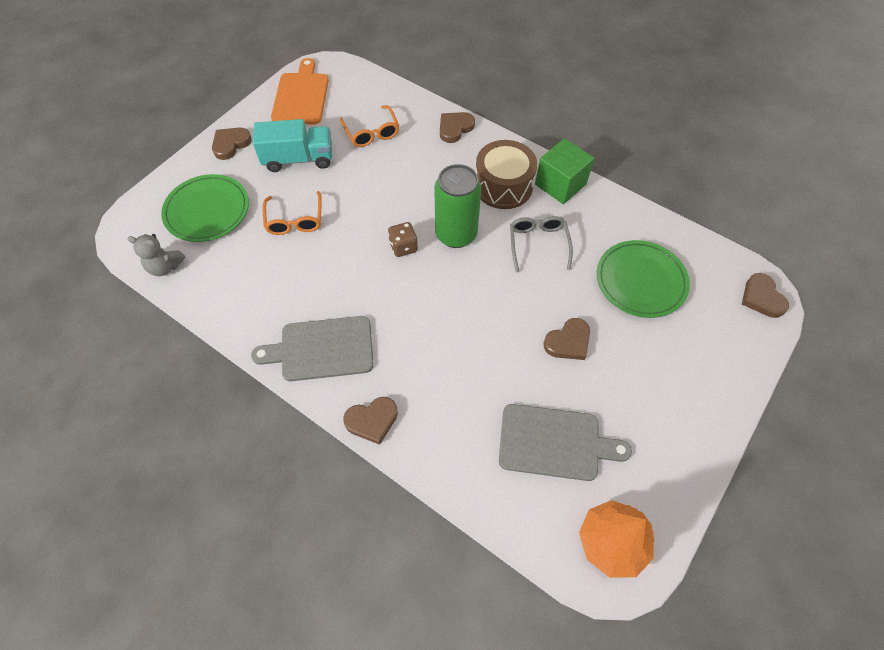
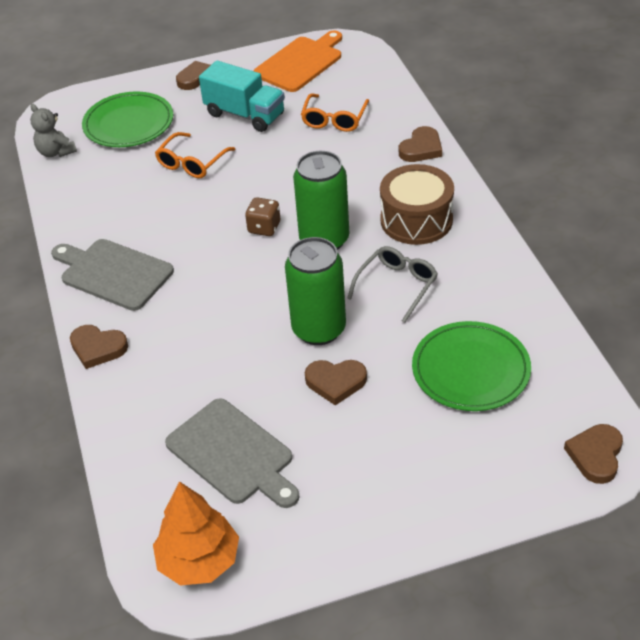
camera: 40 degrees right, 15 degrees down
(455, 128) = (421, 148): brown heart -> brown heart turned 135 degrees clockwise
(518, 307) = (319, 329): none -> green can
(560, 184) = (479, 244): green cube -> none

